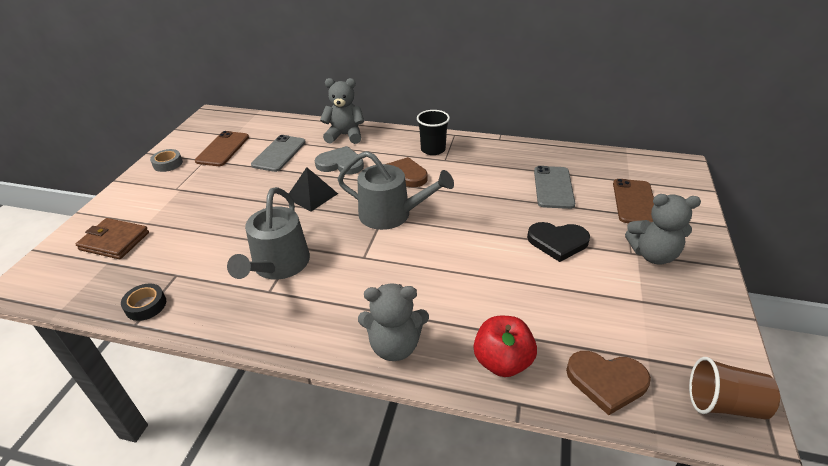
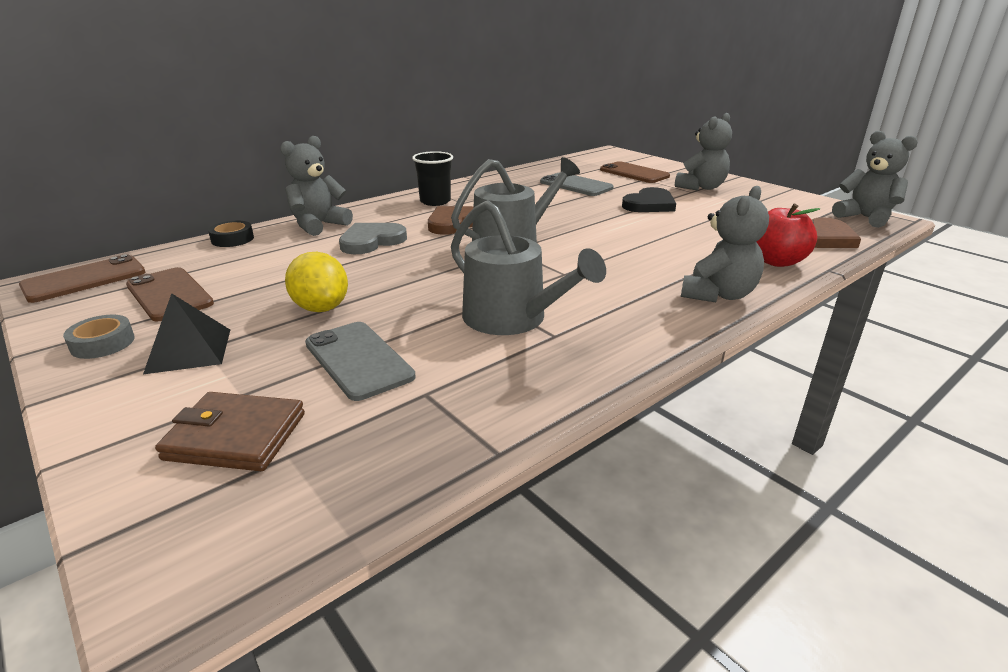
camera: 55 degrees left, 10 degrees down
(114, 241) = (236, 436): brown wallet -> brown wallet turned 45 degrees clockwise
(146, 305) = (465, 434): black tape -> black tape (232, 239)
(221, 121) = (84, 279): none -> brown phone
(241, 196) = (321, 308): none -> yellow lemon
(279, 153) = (272, 264): grey phone -> grey phone (358, 360)
(312, 195) = (405, 269): black pyramid -> black pyramid (189, 350)
(724, 404) = (865, 218): brown cup -> grey teddy bear

